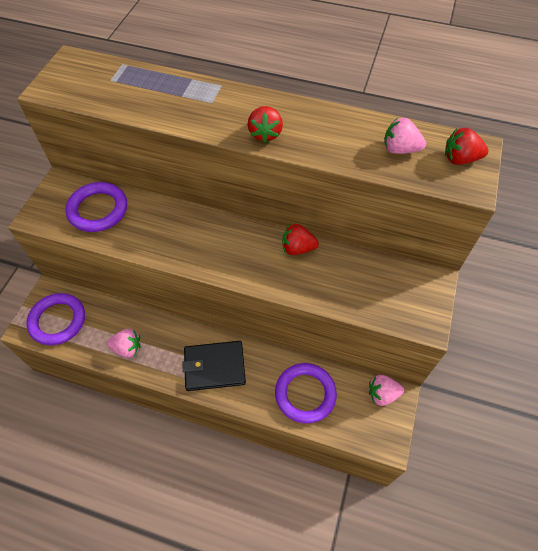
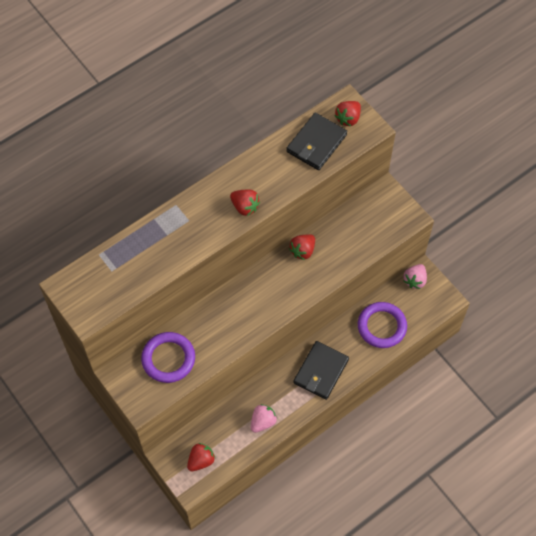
camera: 55 degrees left, 5 degrees up
(58, 321) = (201, 460): purple ring -> red strawberry
(400, 149) = (316, 143): pink strawberry -> black wallet

